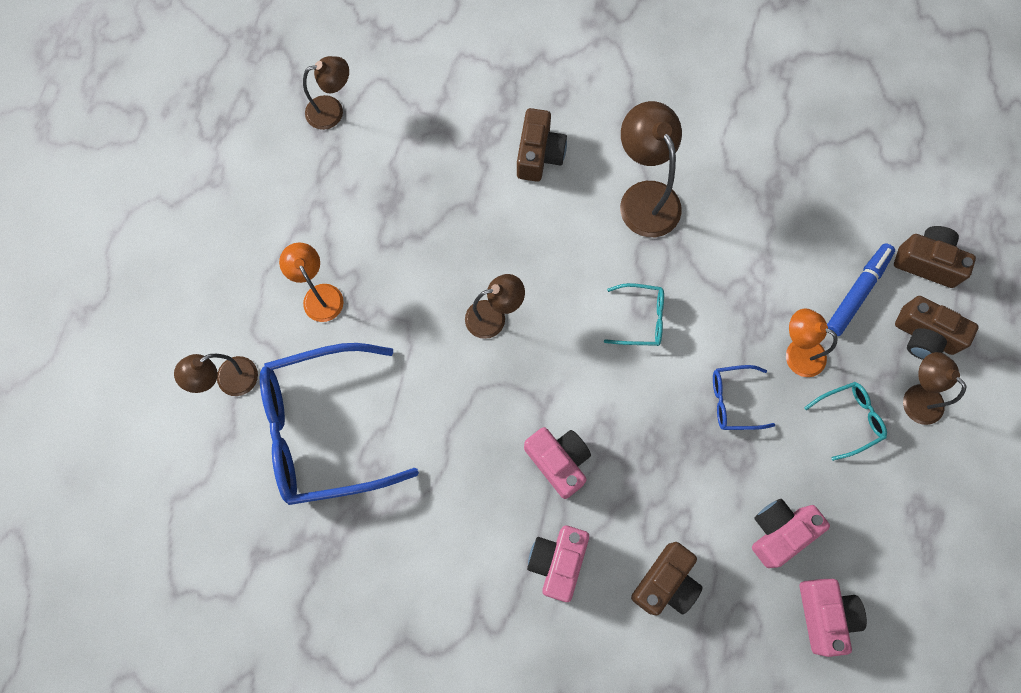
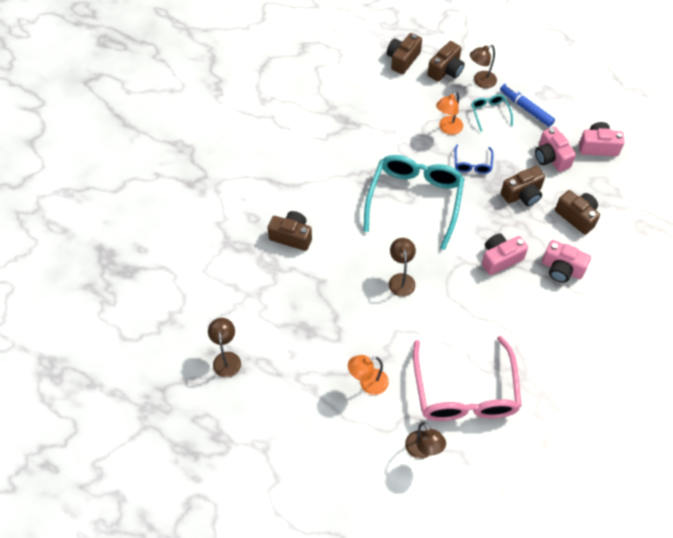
camera: 80 degrees left, 15 degrees down
(323, 429) = (465, 392): blue glasses -> pink glasses
(641, 319) = (415, 200): turquoise glasses -> turquoise glasses, size x2.27
(644, 197) = (334, 184): brown lamp -> none
(690, 488) = (522, 194): none -> brown camera
(857, 292) = (415, 94): blue marker -> blue marker (525, 108)

